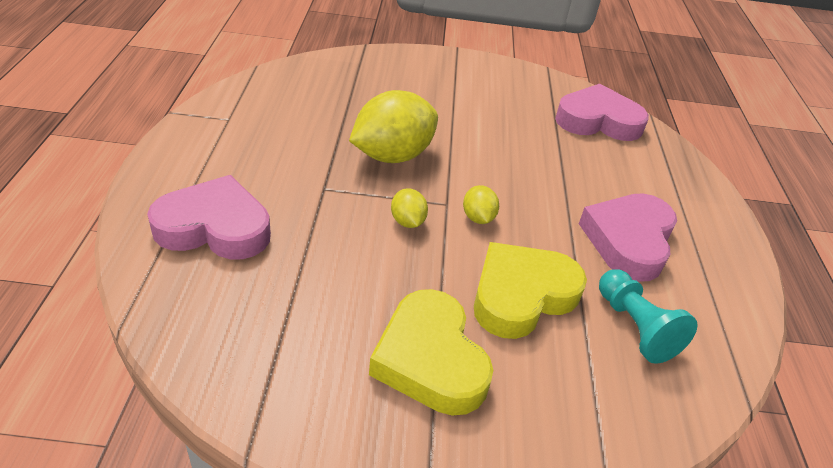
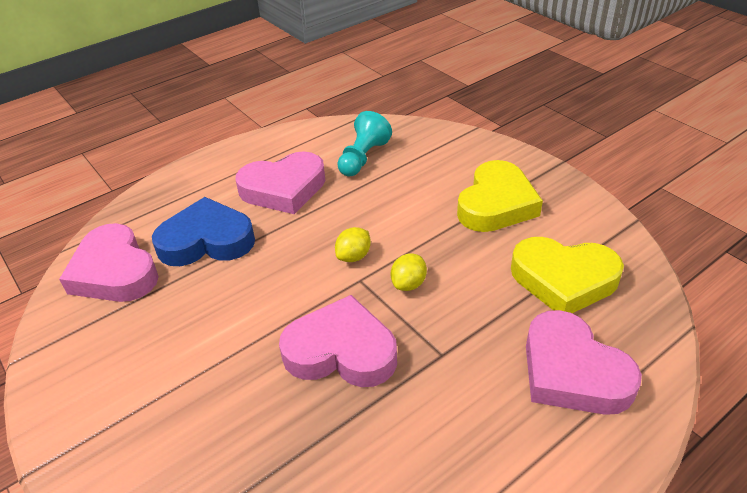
camera: 125 degrees left, 0 degrees up
(392, 155) = (341, 351): yellow lemon -> pink heart
(521, 295) = (399, 201): yellow heart -> yellow heart (563, 280)
(591, 167) = (206, 240): none -> blue heart

